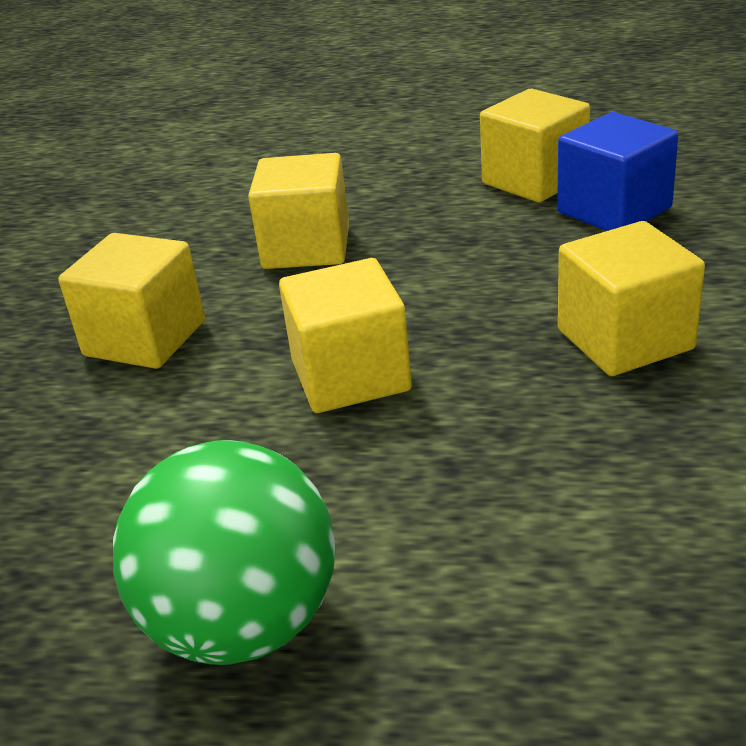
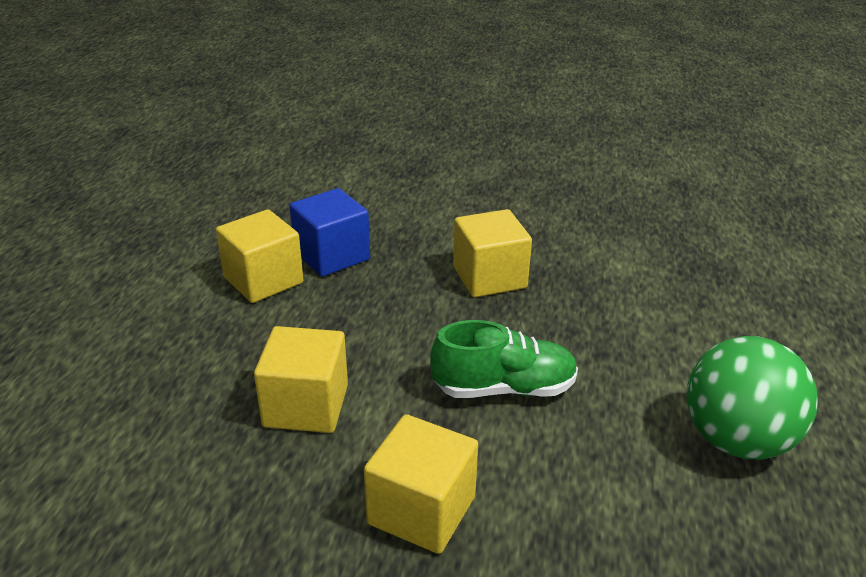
camera: 90 degrees left, 0 degrees up
(350, 376) = (504, 388): yellow cube -> green shoe

